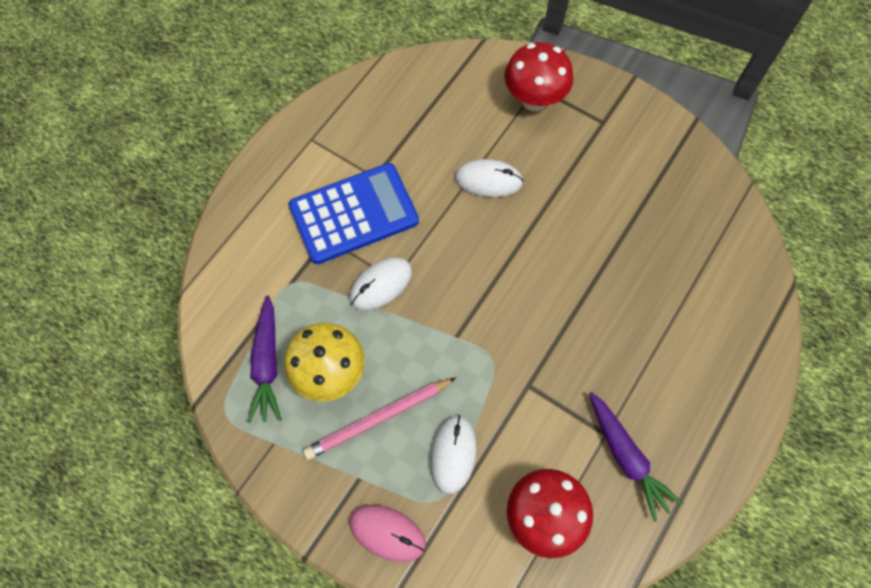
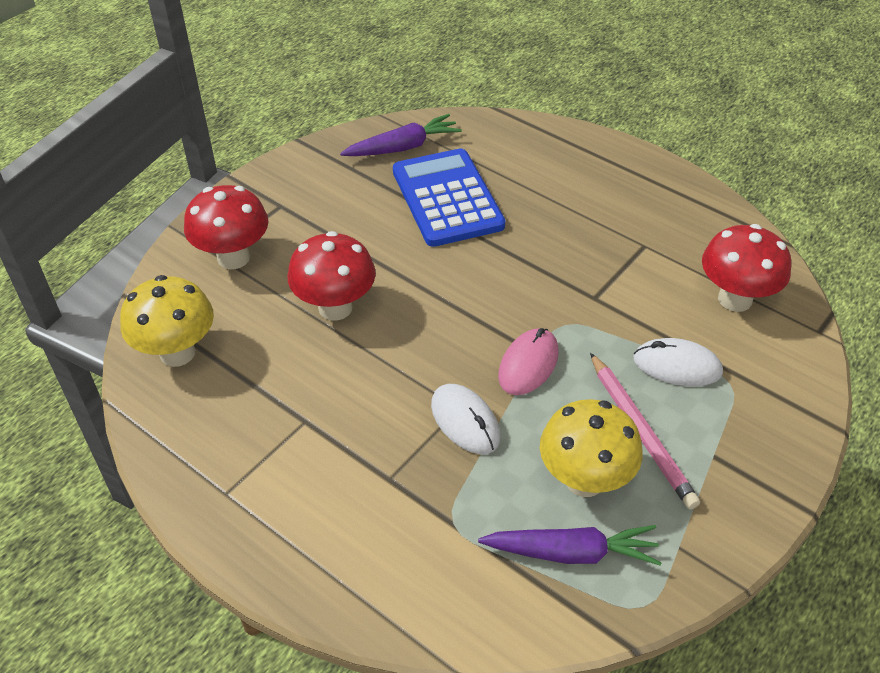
camera: 85 degrees left, 20 degrees down
(354, 214) = (359, 445): blue calculator -> blue calculator (447, 198)
(387, 533) = (773, 430): pink mouse -> pink mouse (528, 364)
(430, 84) = (177, 353): none -> yellow mushroom
(488, 180) = (335, 308): white mouse -> red mushroom
(626, 457) = (667, 234): purple carrot -> purple carrot (403, 147)

